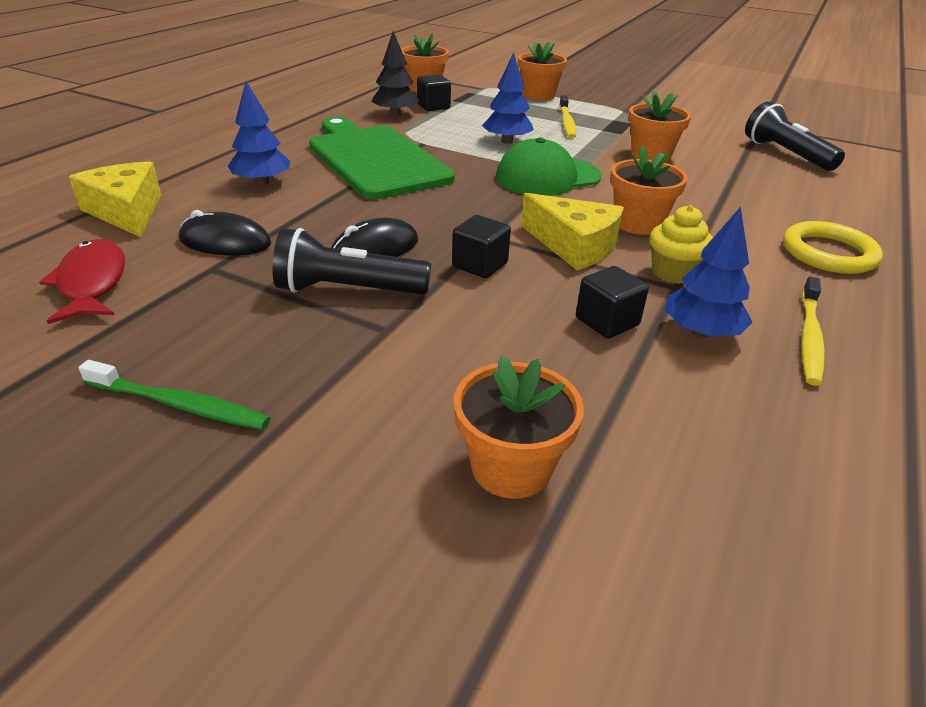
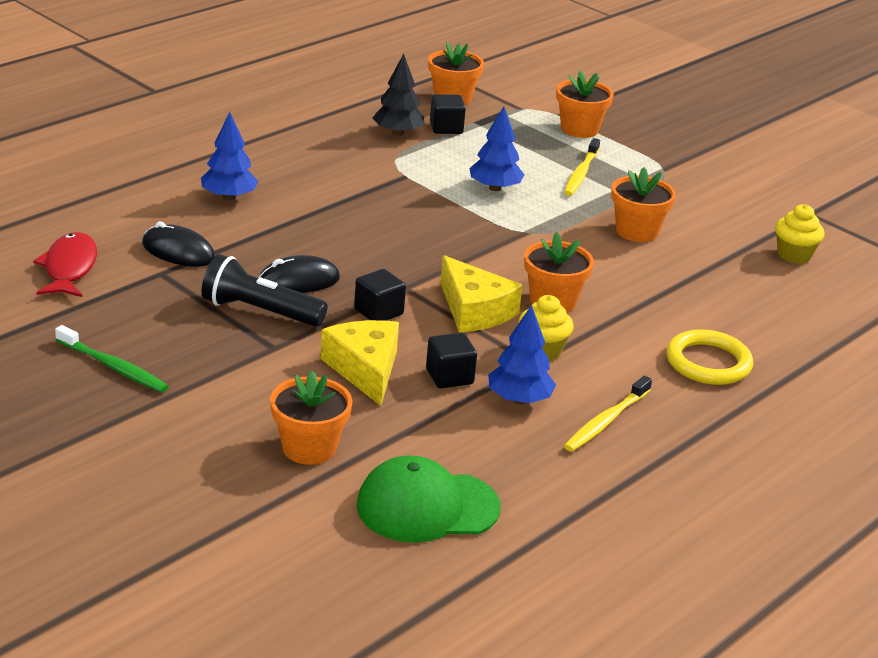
camera: 15 degrees right, 5 degrees down
(126, 211) = (105, 207): yellow cheese -> yellow cheese (365, 369)
(375, 159) = (346, 188): green cutting board -> none
(547, 177) = (505, 237): green cap -> green cap (427, 507)
(785, 154) = (794, 255): black flashlight -> yellow cupcake

